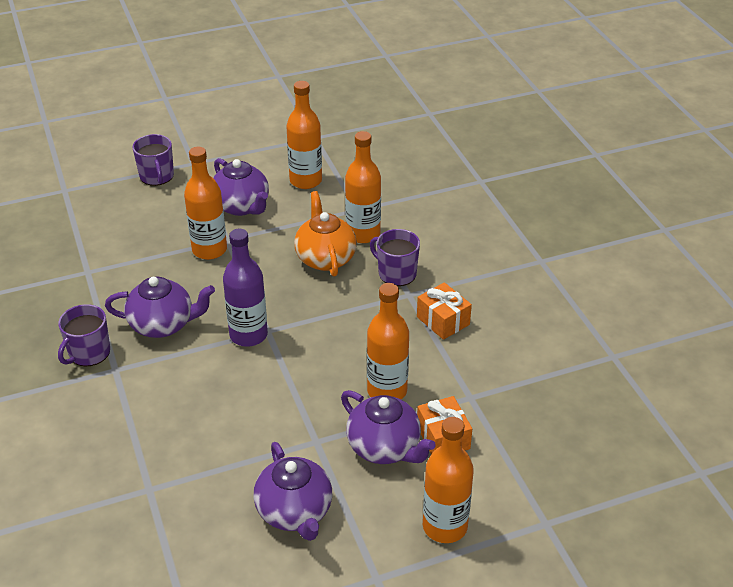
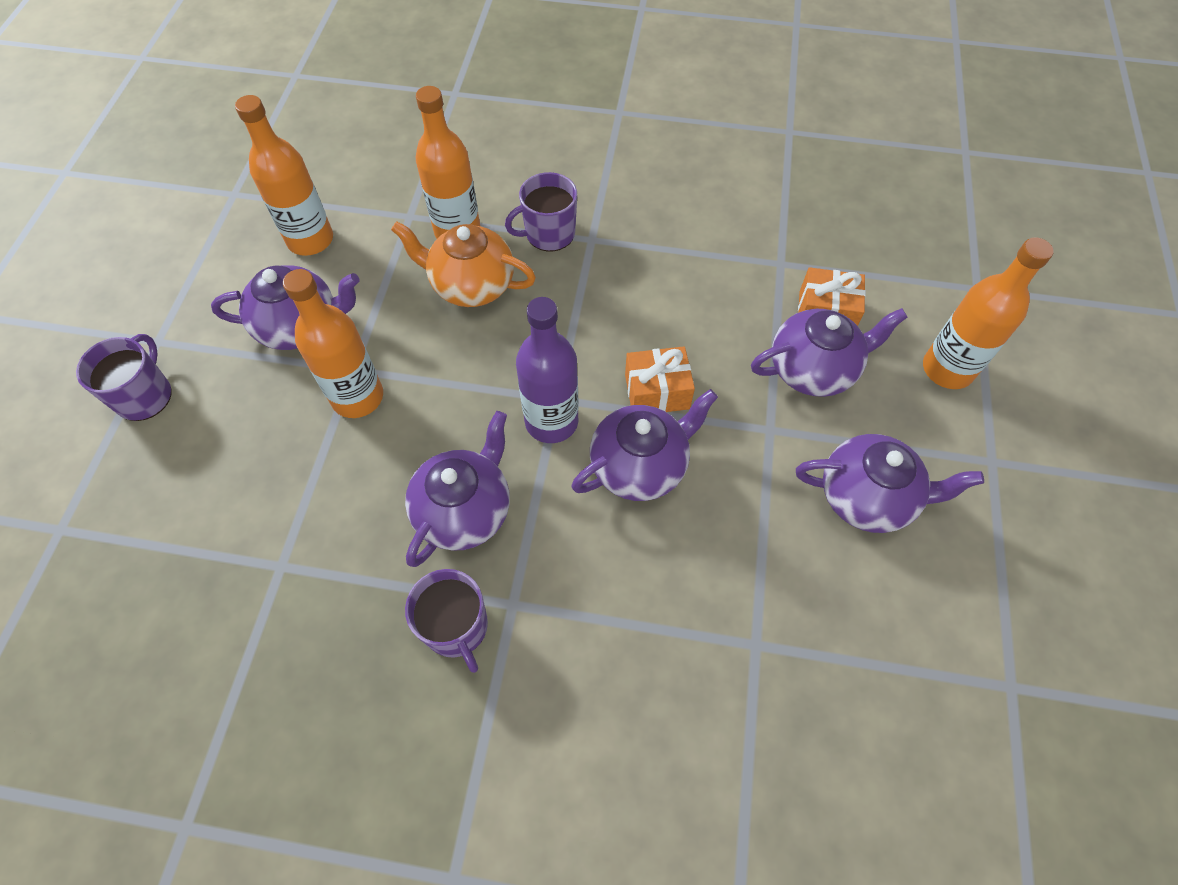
camera: 60 degrees left, 20 degrees up
(157, 176) = (144, 395): purple mug -> purple mug turned 90 degrees counterclockwise
(243, 387) = (640, 466): none -> purple teapot
(387, 391) = (730, 328): orange bottle -> none
(443, 321) = (653, 230): orange gift -> orange gift (657, 392)

